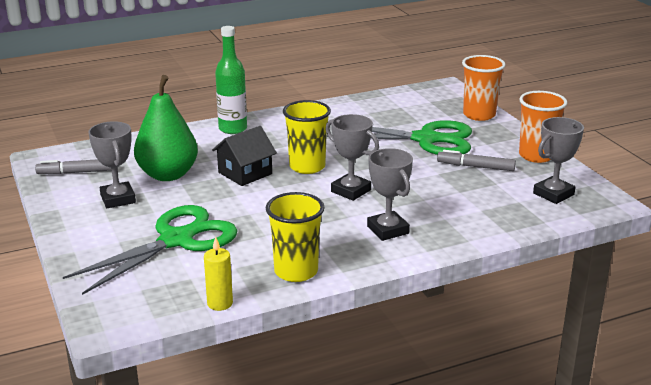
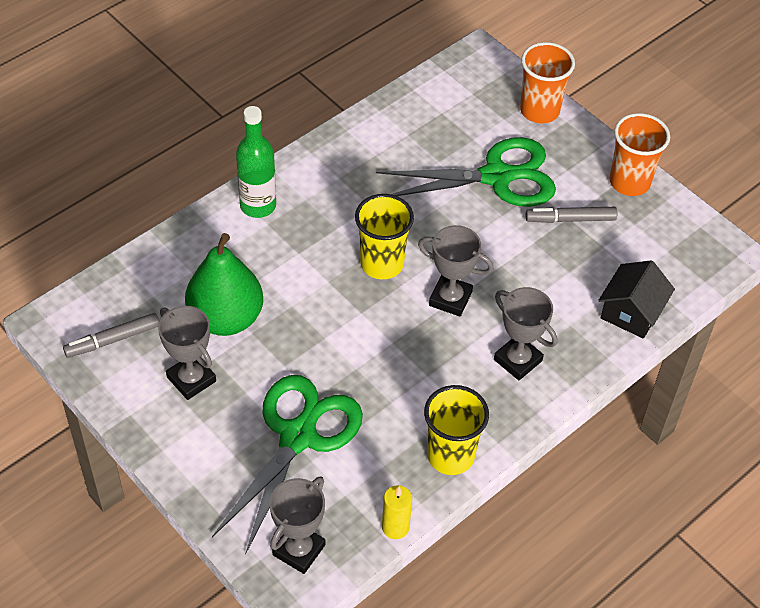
camera: 20 degrees left, 25 degrees up
(245, 173) = (315, 293): black house -> black house (631, 312)
(553, 194) = (668, 252): grey trophy -> grey trophy (298, 550)

